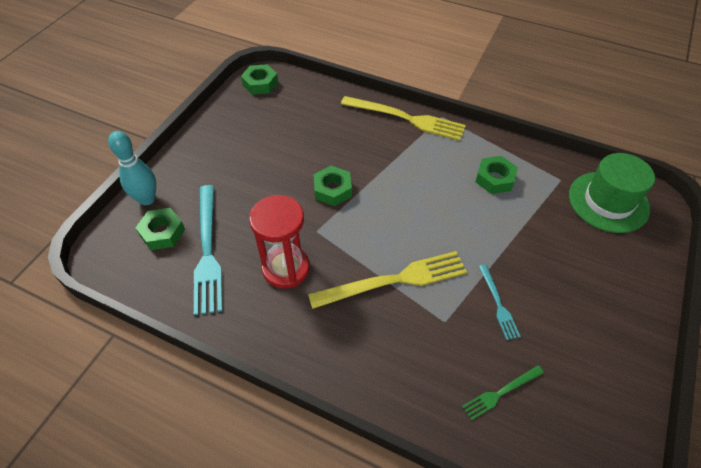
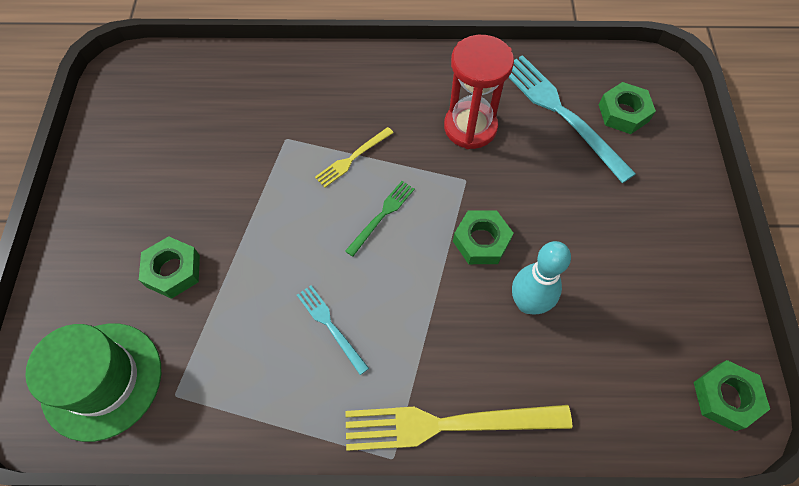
camera: 155 degrees right, 10 degrees up
(147, 199) = (678, 140): turquoise bowling pin -> turquoise bowling pin (528, 303)
(394, 280) = (352, 158): yellow fork -> yellow fork, size x0.51
(494, 179) = (273, 353): green nut -> green nut (173, 271)
(498, 304) = (234, 176): turquoise fork -> turquoise fork (330, 326)
(500, 392) = (217, 98): green fork -> green fork (382, 216)

